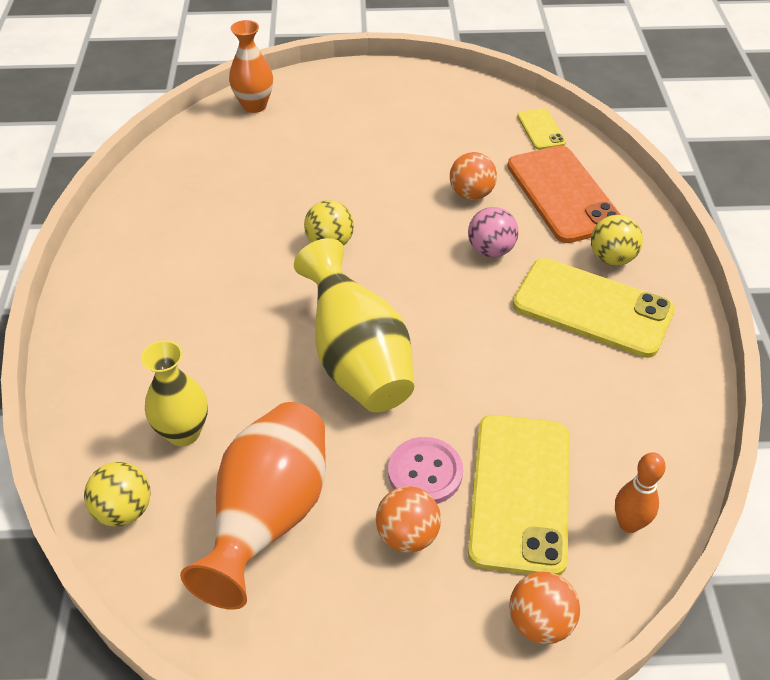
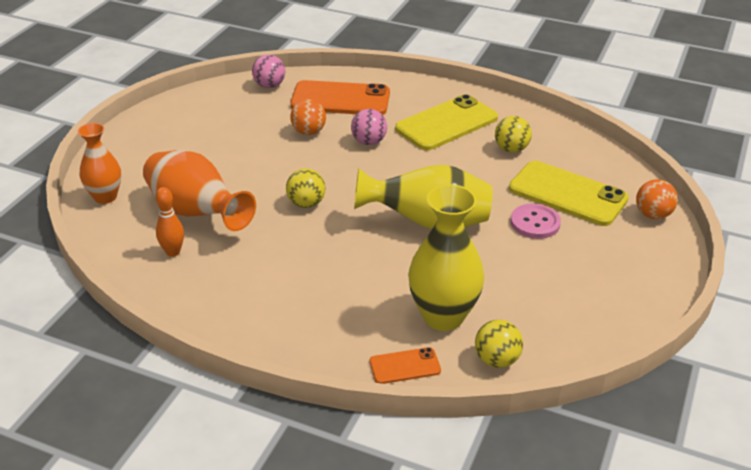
camera: 65 degrees left, 10 degrees down
(84, 425) = (405, 366): none -> orange phone
(183, 432) = (443, 316): yellow vase -> yellow vase, size x1.59
(269, 517) = (536, 294): orange vase -> orange vase (196, 213)
(407, 535) = (576, 243): orange ball -> none
(541, 129) = (269, 85): yellow phone -> pink ball
(612, 258) = (411, 103): yellow ball -> yellow ball (511, 149)
(628, 524) = (605, 166): orange bowling pin -> orange bowling pin (173, 252)

